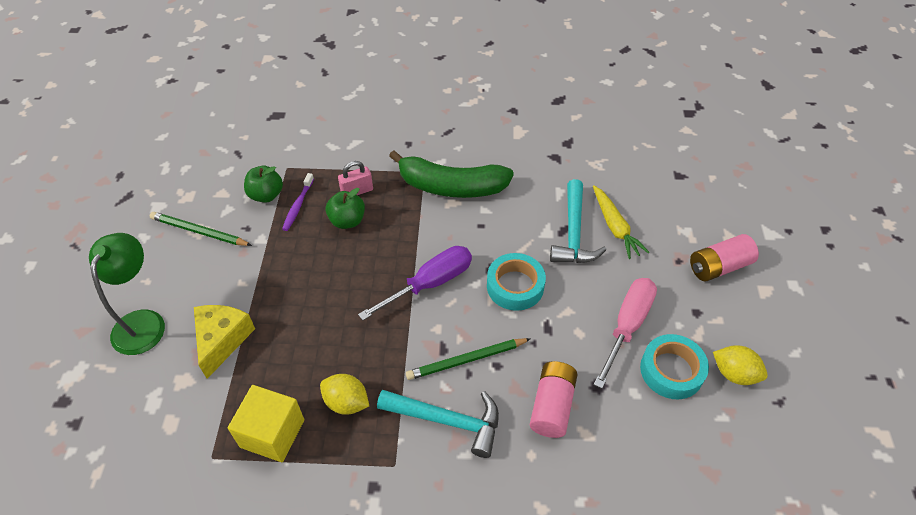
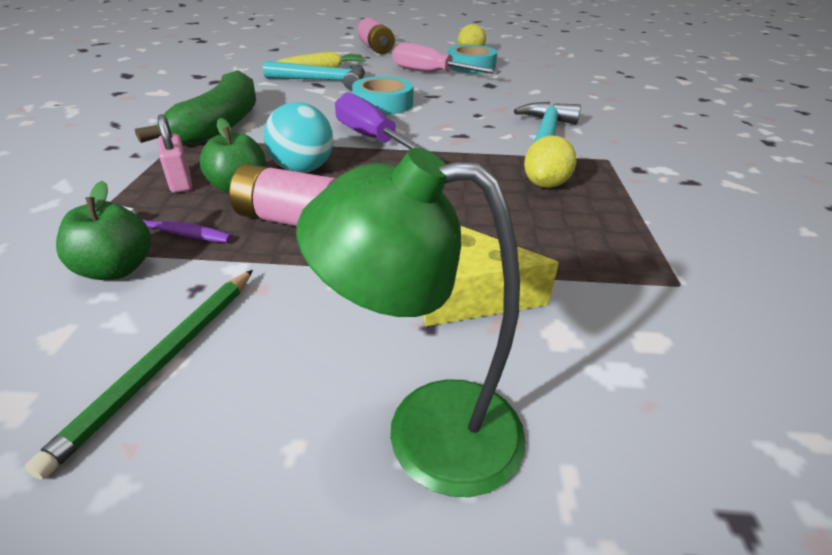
camera: 90 degrees left, 15 degrees down
(272, 433) = (612, 233): yellow cube -> none
(374, 248) = (303, 169): none -> turquoise ball
(466, 360) = (474, 125): green pencil -> none
(552, 406) = (514, 98): pink battery -> pink battery (290, 219)

